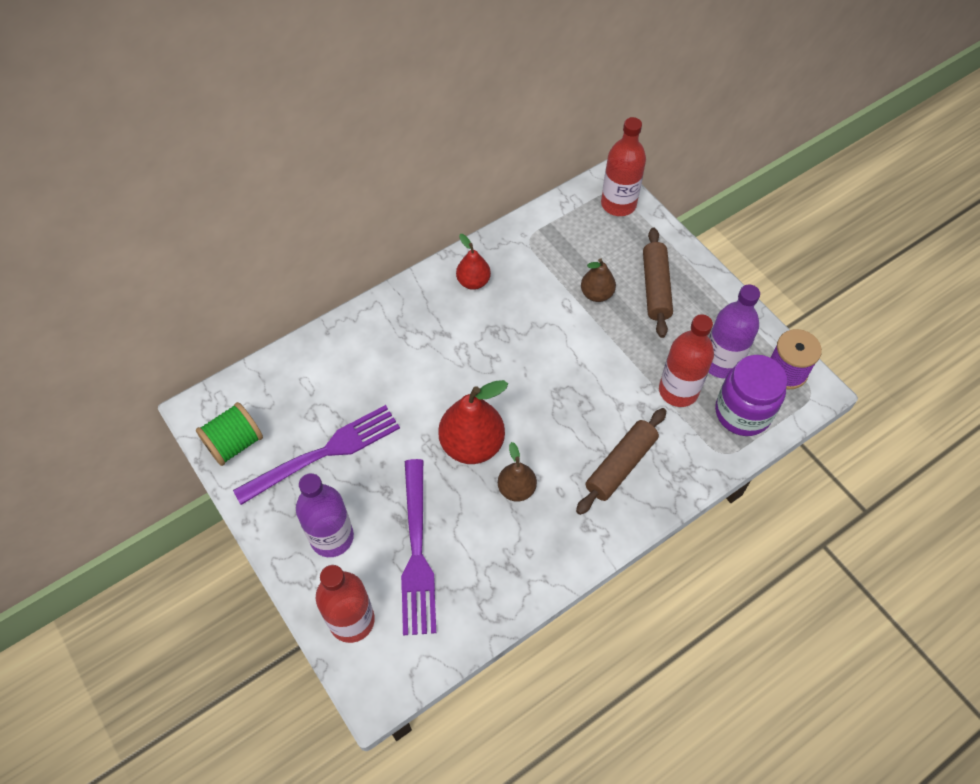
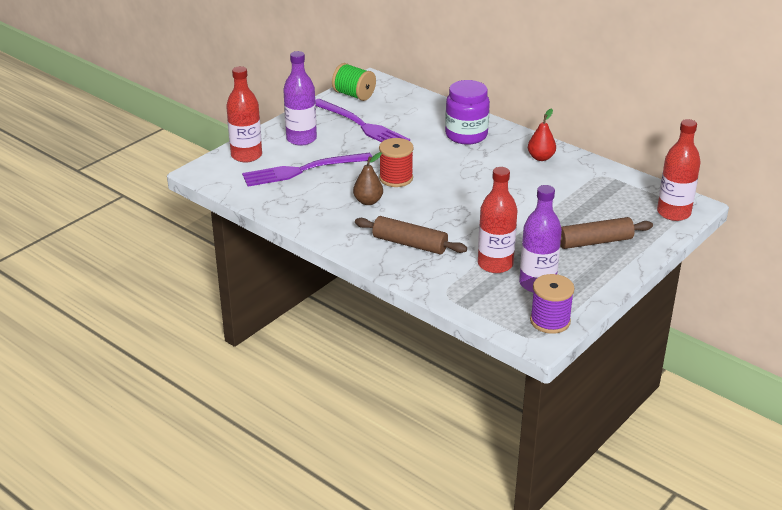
camera: 75 degrees right, 25 degrees down
(472, 444) = (396, 178): red pear -> red spool
(596, 294) = (567, 213): brown pear -> none
(742, 412) = (492, 300): purple jar -> purple jar (466, 135)

